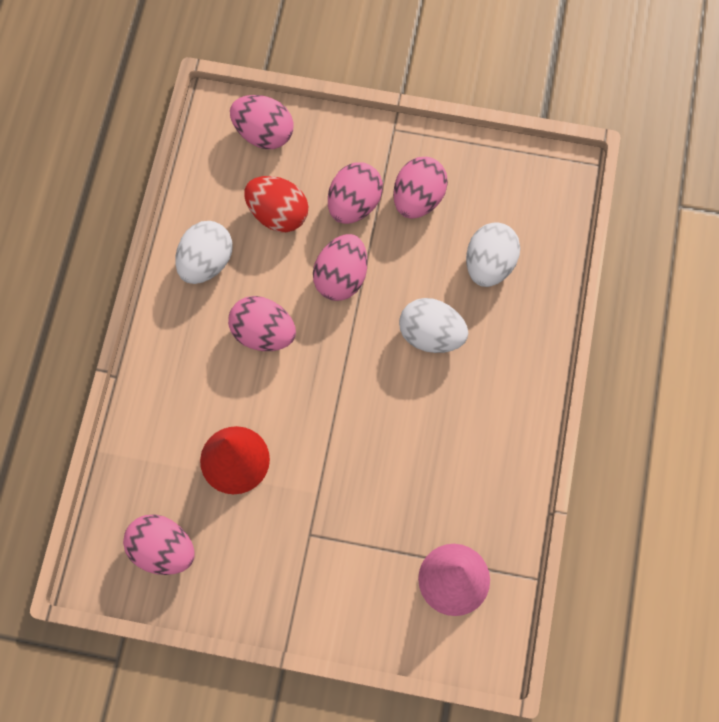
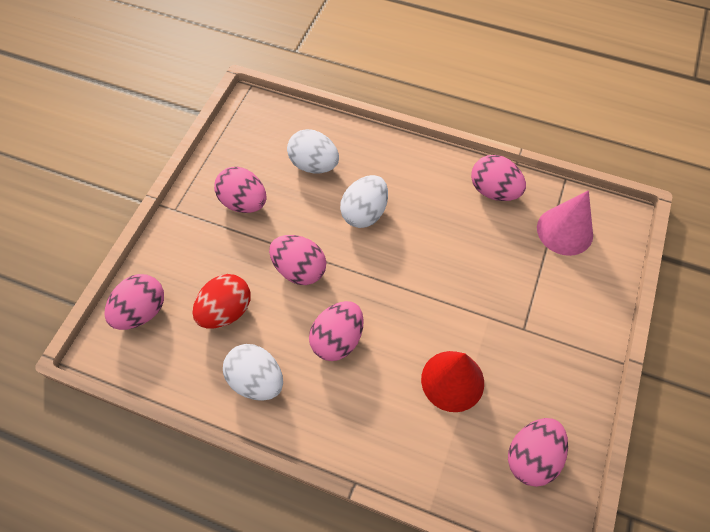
camera: 80 degrees left, 10 degrees down
(354, 204) = (234, 249): pink egg -> pink egg (493, 191)

